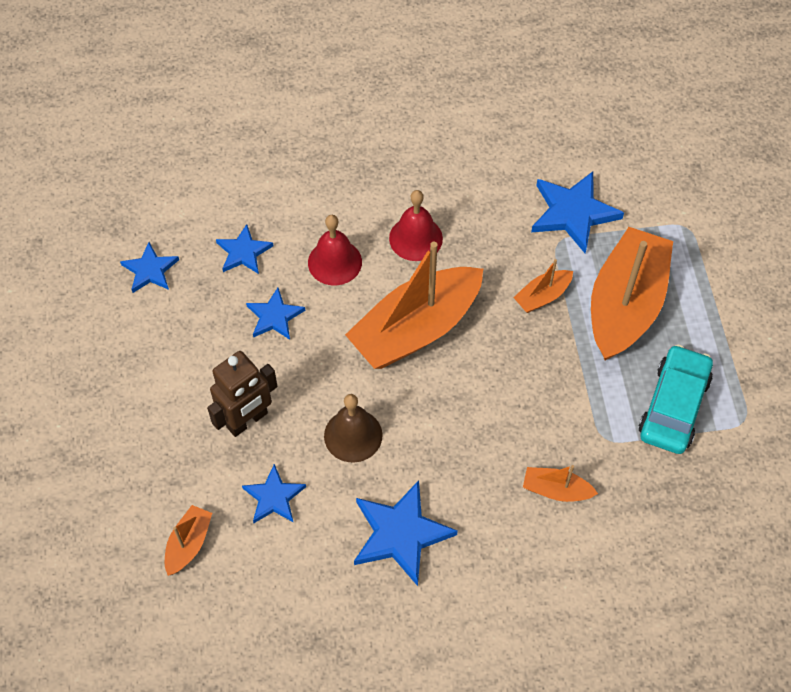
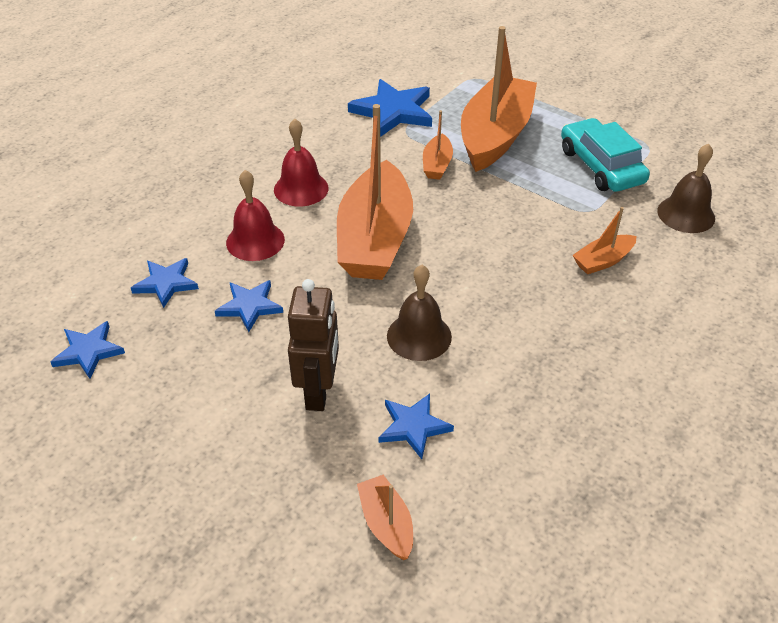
camera: 45 degrees left, 15 degrees down
(400, 534) = (543, 370): blue star -> none
(625, 305) = (495, 136): orange boat -> orange boat turned 45 degrees clockwise
(680, 508) = (686, 214): none -> brown bell

